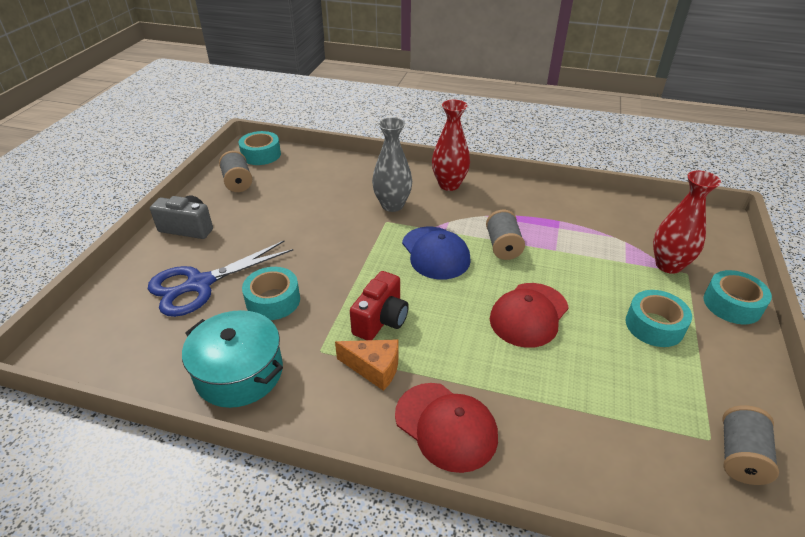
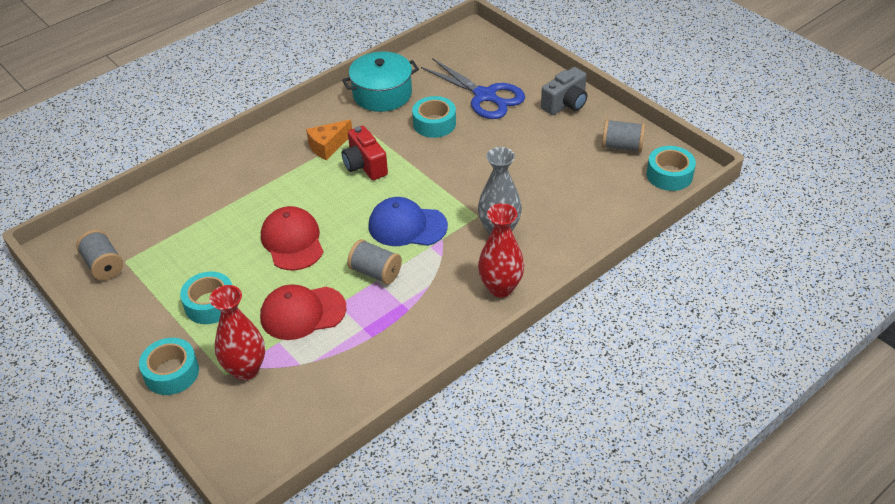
camera: 125 degrees right, 5 degrees up
(200, 284) = (485, 96): blue scissors -> blue scissors turned 135 degrees clockwise
(446, 426) = (258, 157): red cap -> red cap (302, 313)

